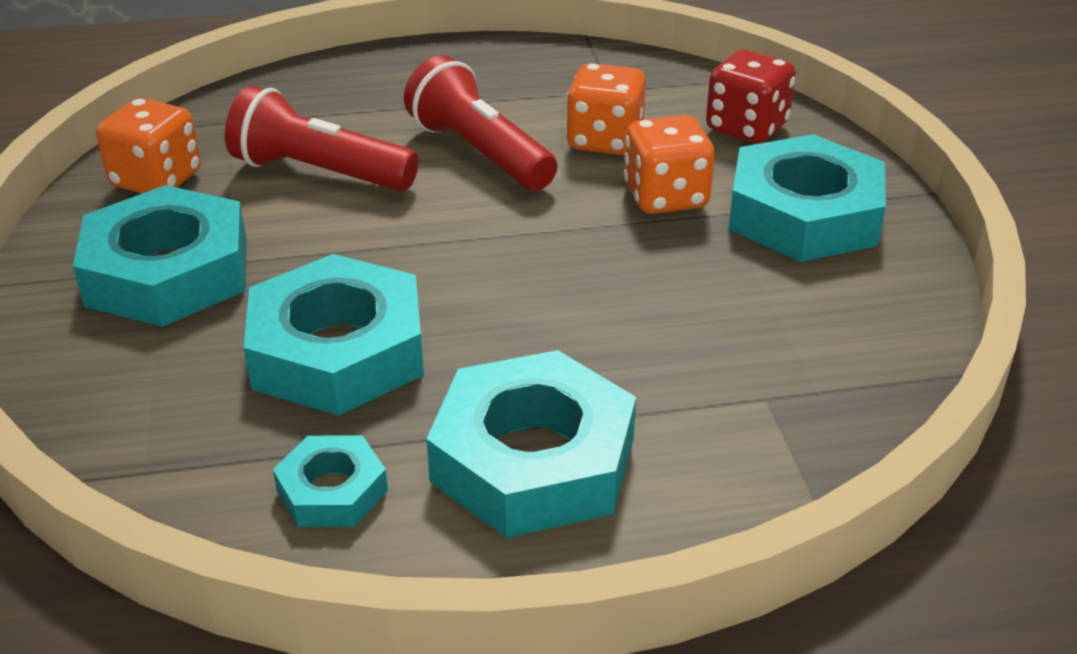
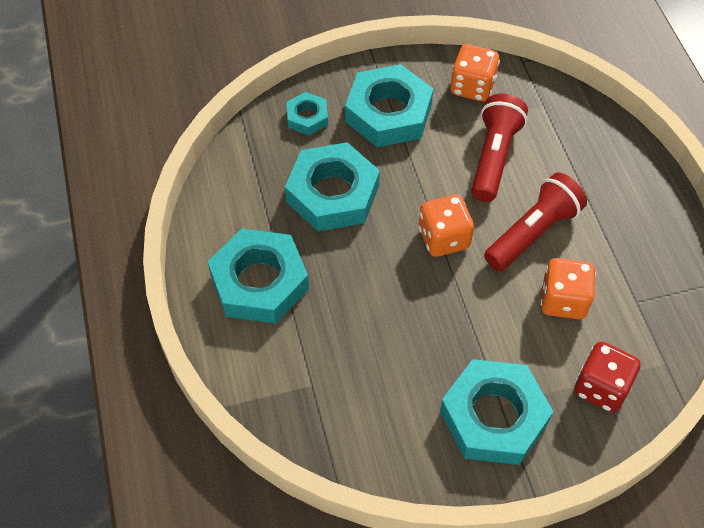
camera: 85 degrees right, 20 degrees up
(332, 490) = (237, 208): turquoise nut -> turquoise nut (307, 117)
(666, 197) = (499, 337): orange dice -> orange dice (443, 238)

